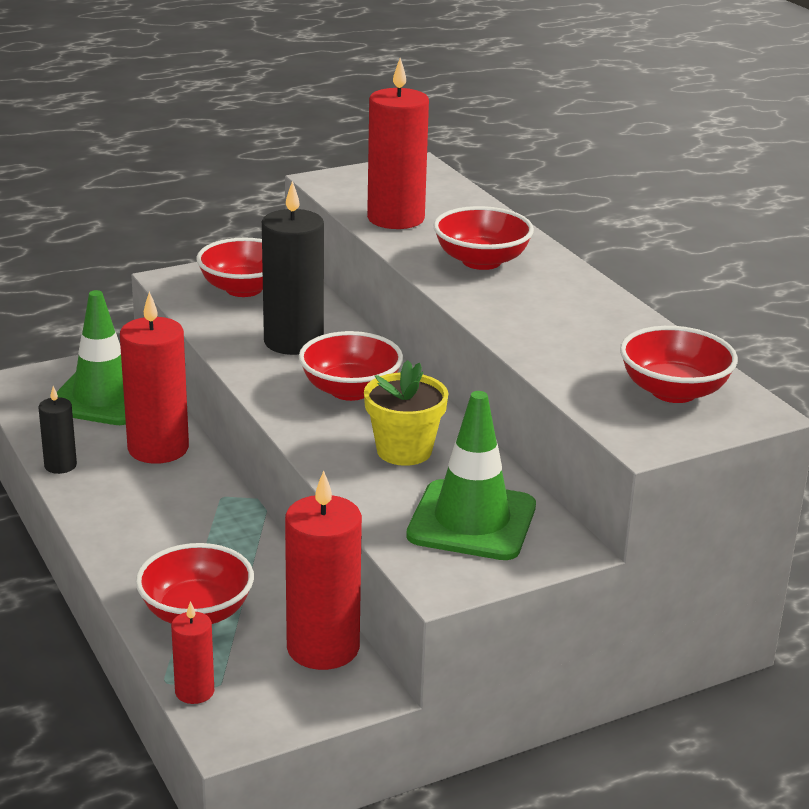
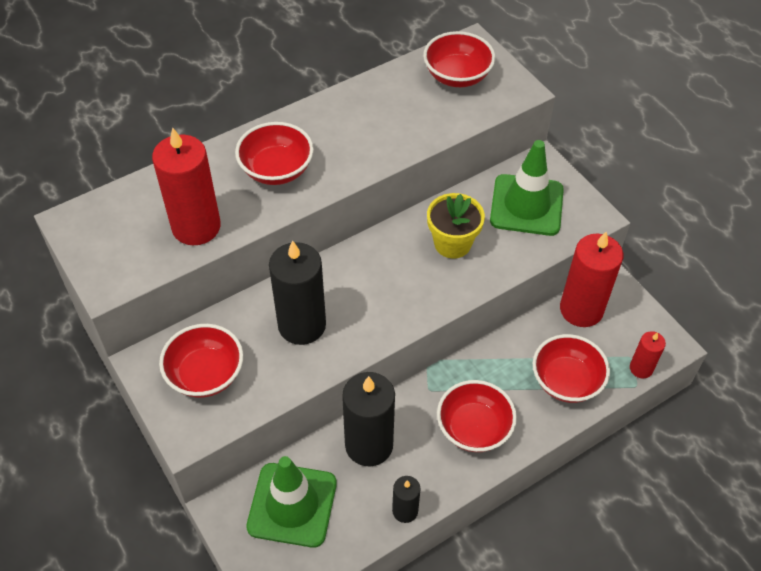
camera: 95 degrees left, 25 degrees up
(158, 448) = (369, 445): red candle -> black candle
(350, 390) = (374, 280): red bowl -> red bowl (474, 428)

